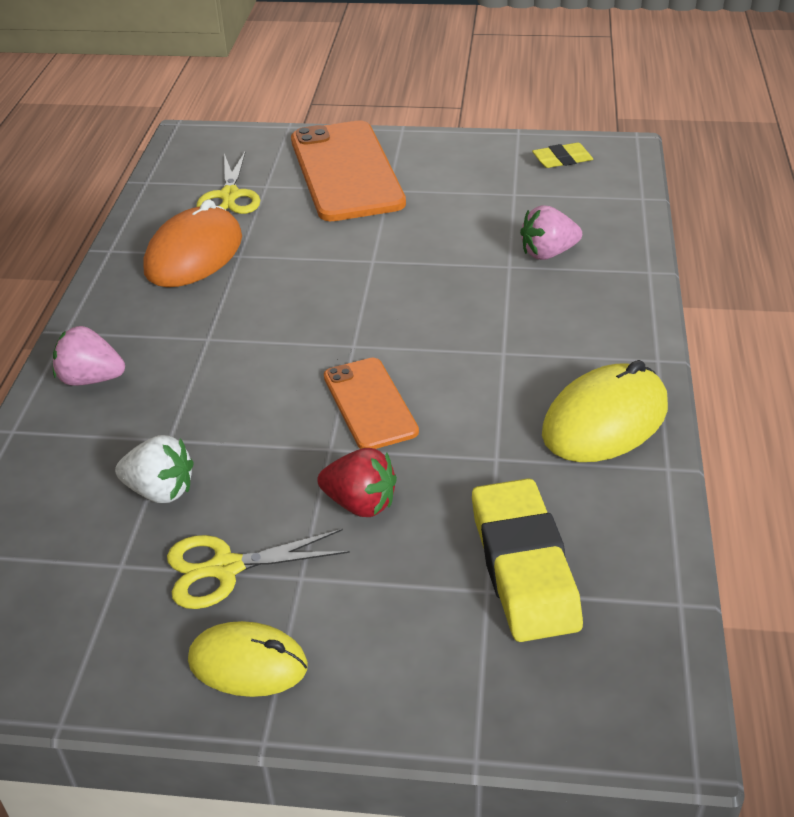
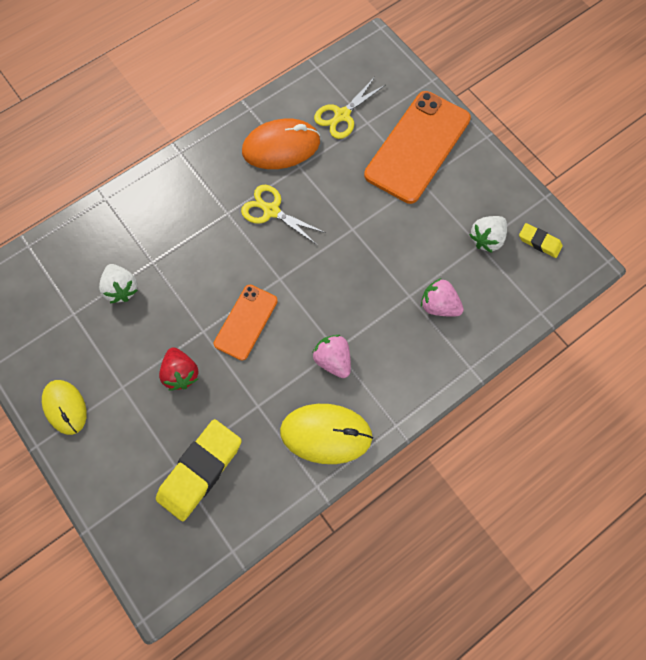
camera: 45 degrees right, 30 degrees up
(91, 379) = (160, 194): pink strawberry -> pink strawberry (333, 360)
(226, 568) = (103, 354): yellow scissors -> yellow scissors (271, 211)
(514, 186) = (486, 239): none -> white strawberry

